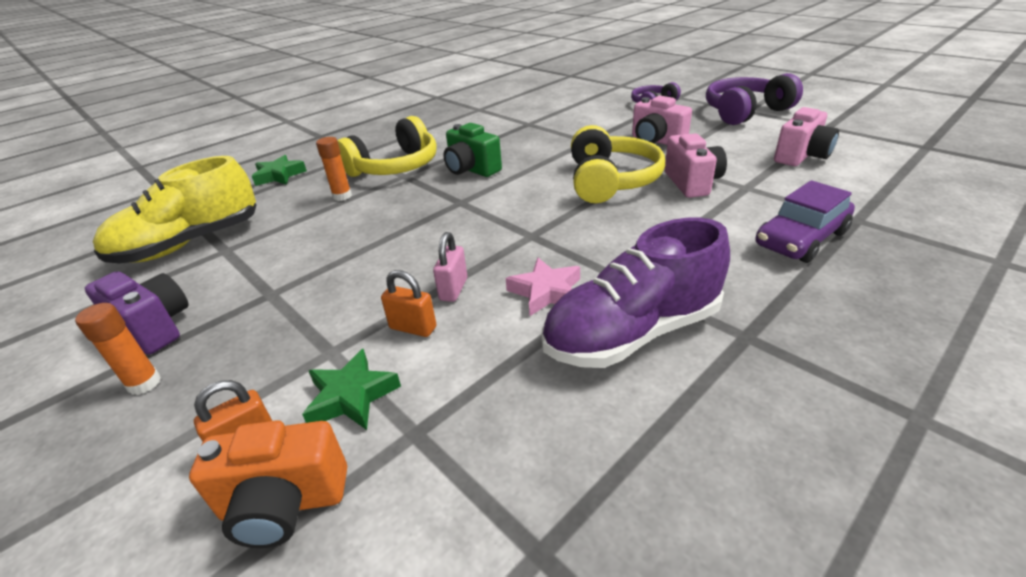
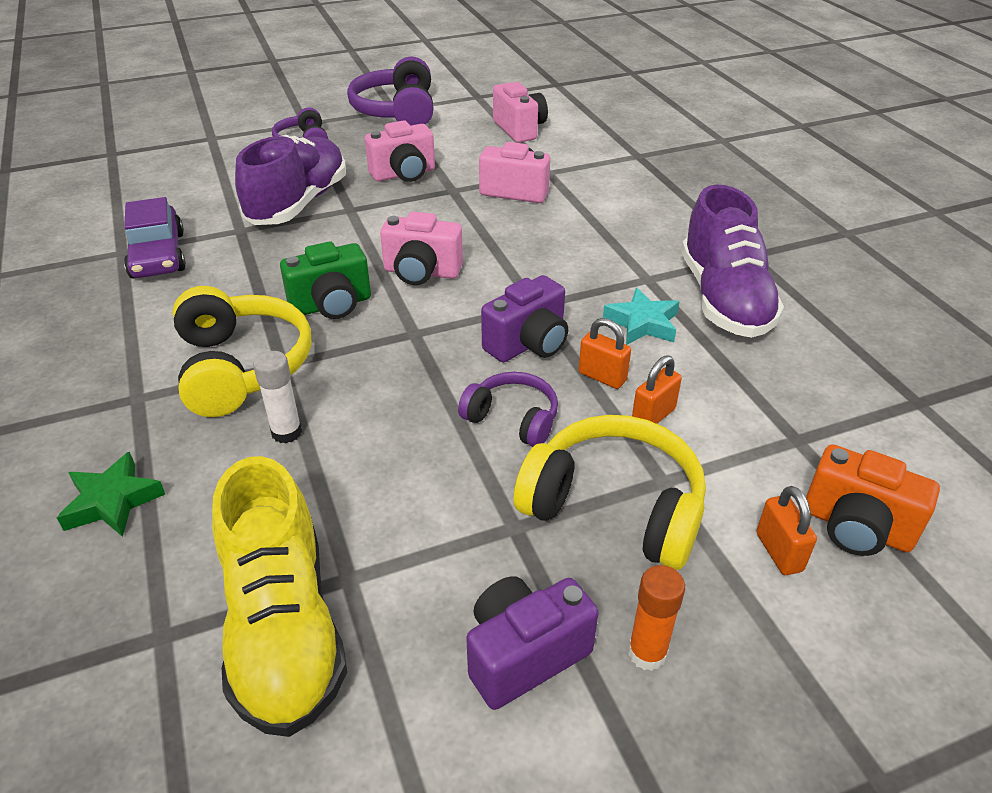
camera: 70 degrees left, 5 degrees up
(284, 504) = (856, 527): orange camera -> orange camera turned 105 degrees clockwise
(342, 196) = (286, 432): orange glue stick -> white glue stick
(351, 396) = (738, 472): green star -> none
(383, 263) = (513, 419): none -> purple headphones
(453, 289) = (602, 377): pink padlock -> orange padlock
(476, 246) = (528, 344): none -> purple camera
(534, 183) = (421, 272): none -> pink camera
(546, 292) = (642, 323): pink star -> turquoise star
(575, 126) = (298, 203): none -> purple shoe
(611, 181) = (466, 227): yellow headphones -> yellow headphones (614, 506)
(801, 239) = (647, 186): purple car -> purple car (158, 255)

